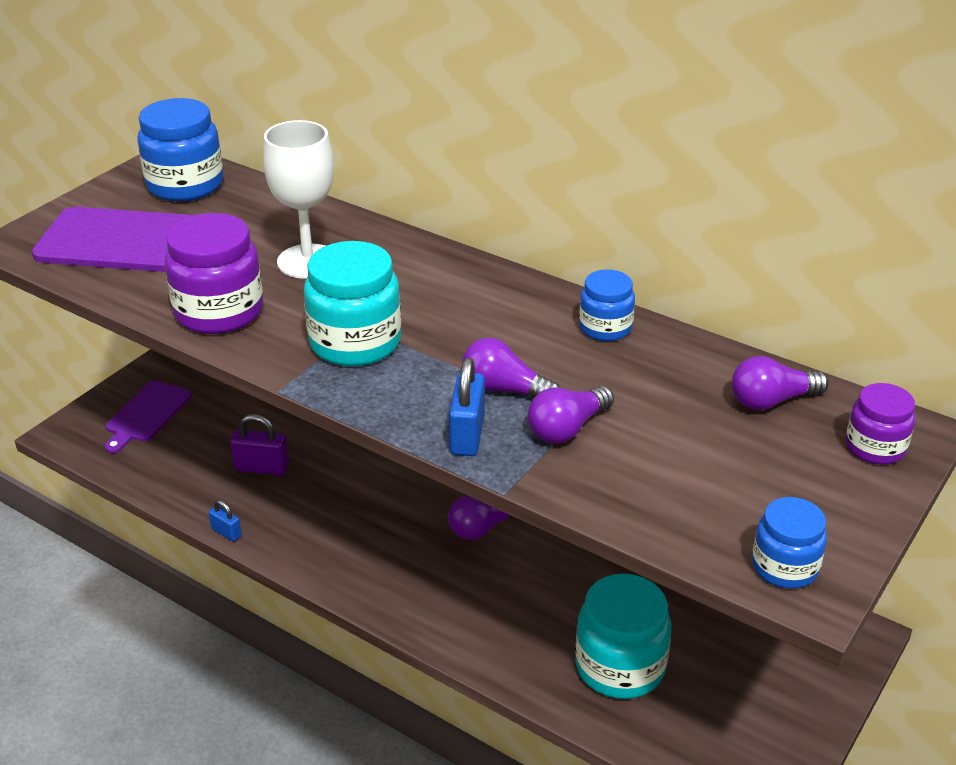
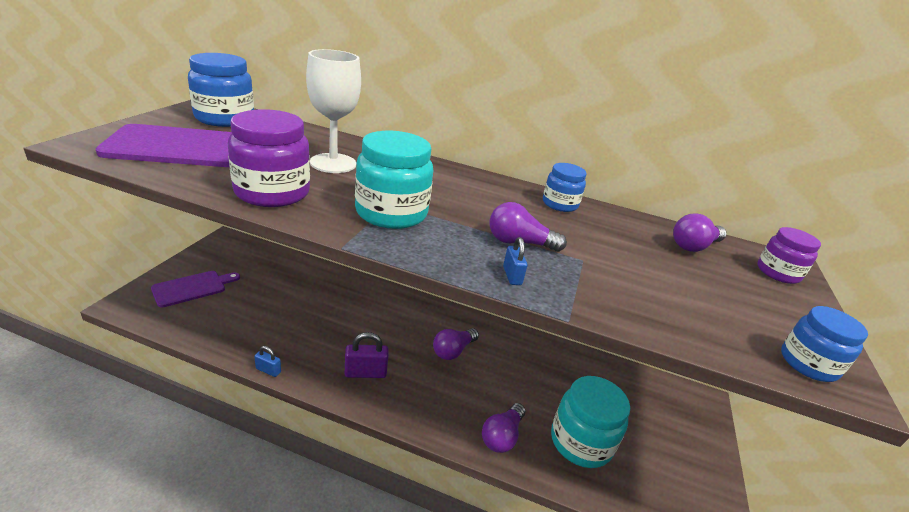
camera: 20 degrees left, 5 degrees down
(147, 414) = (192, 288): purple cutting board -> purple cutting board turned 135 degrees counterclockwise
(262, 468) = (287, 320): purple padlock -> purple padlock (365, 373)
(467, 435) = (512, 276): blue padlock -> blue padlock, size x0.59
(567, 428) = (581, 268): purple light bulb -> purple light bulb (502, 436)

